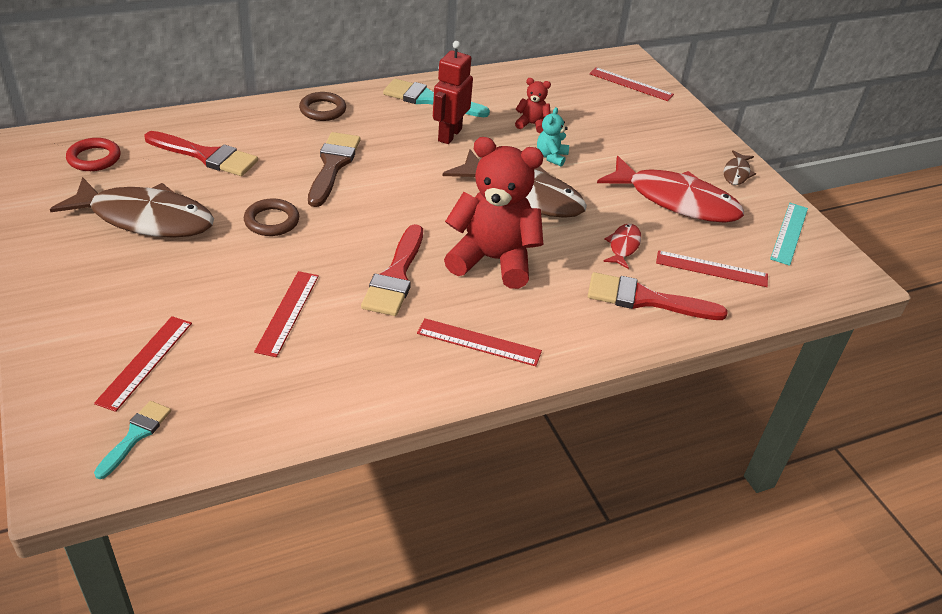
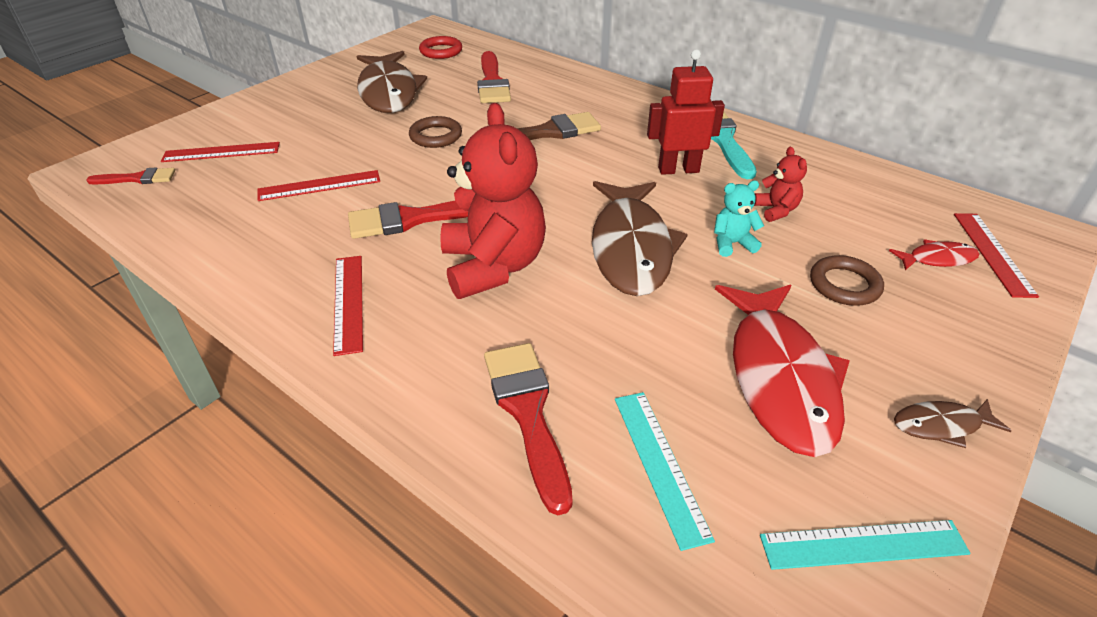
camera: 65 degrees right, 0 degrees up
(135, 436) = (137, 178): turquoise brush -> red brush
(323, 110) = (623, 100): brown ring -> brown ring (844, 285)
(623, 246) = (620, 357): red fish -> red fish (937, 259)
(711, 269) = (660, 464): red ruler -> turquoise ruler

